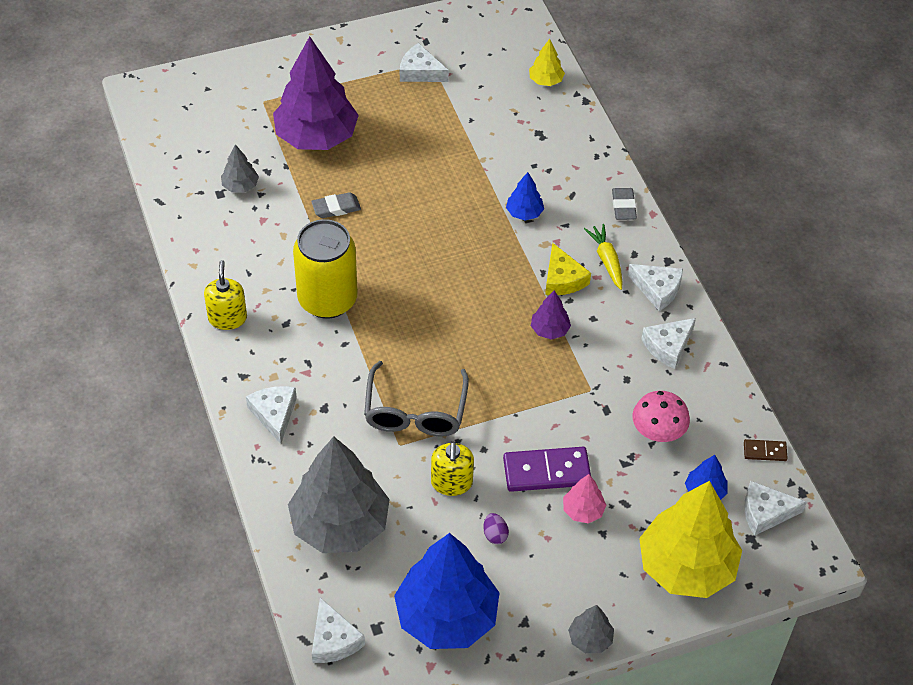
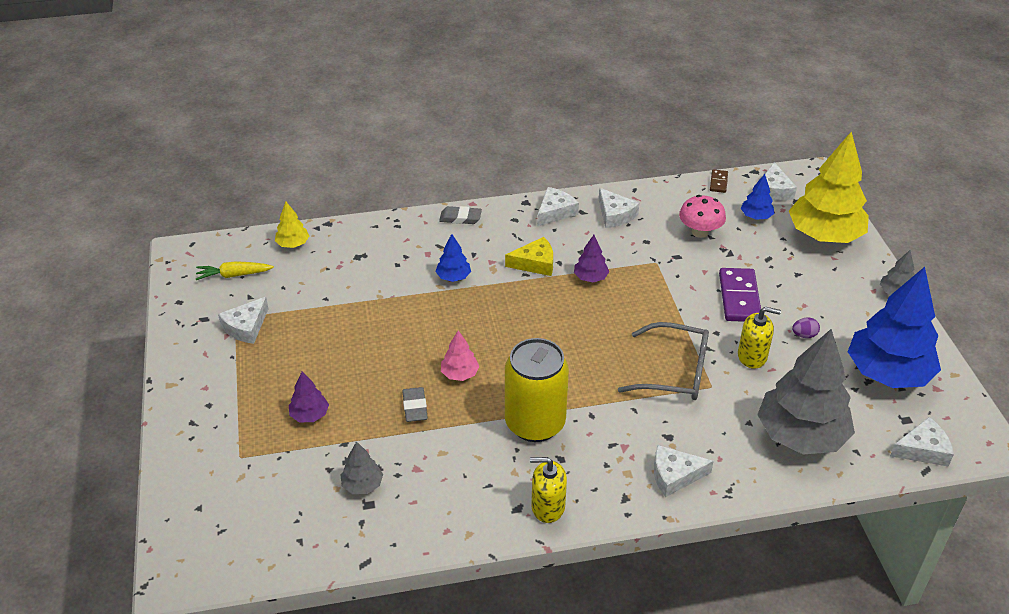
camera: 80 degrees left, 10 degrees down
(316, 137) = (310, 415): purple tree -> purple tree, size x0.44
(583, 511) = (777, 282): pink tree -> pink tree (460, 374)
(606, 260) = (519, 235): yellow carrot -> yellow carrot (234, 275)

